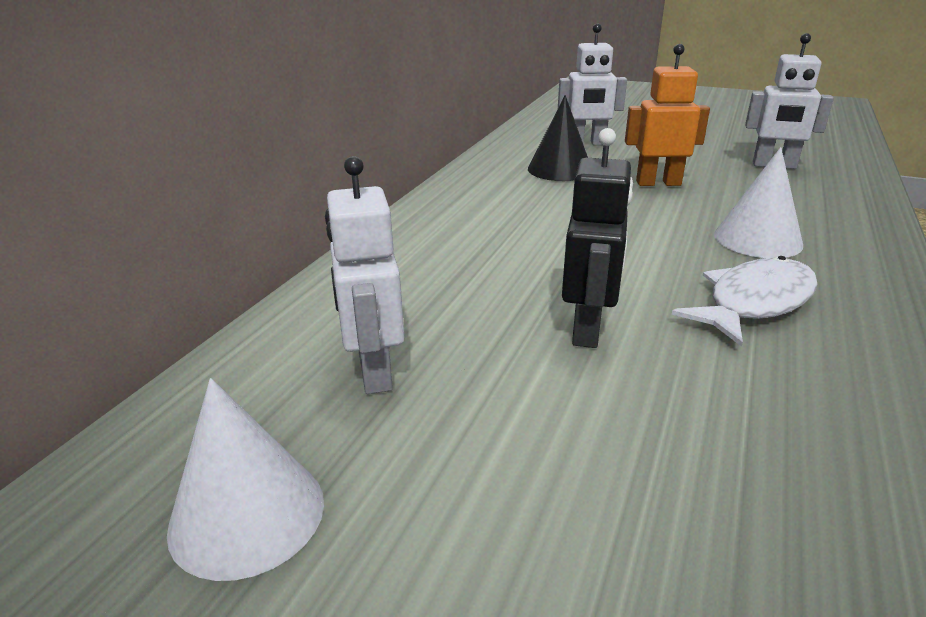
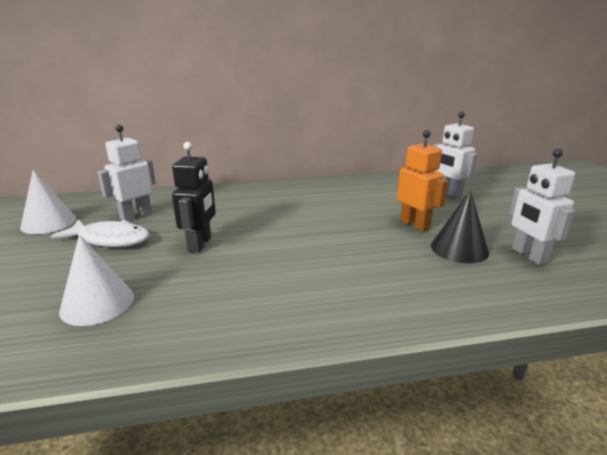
camera: 55 degrees right, 5 degrees down
(560, 169) = (389, 197): black cone -> black cone (459, 249)
(587, 329) = (200, 244): black robot -> black robot turned 60 degrees counterclockwise
(754, 302) = (270, 280): white fish -> white fish (110, 239)
(757, 239) = (366, 269): white cone -> white cone (97, 303)

